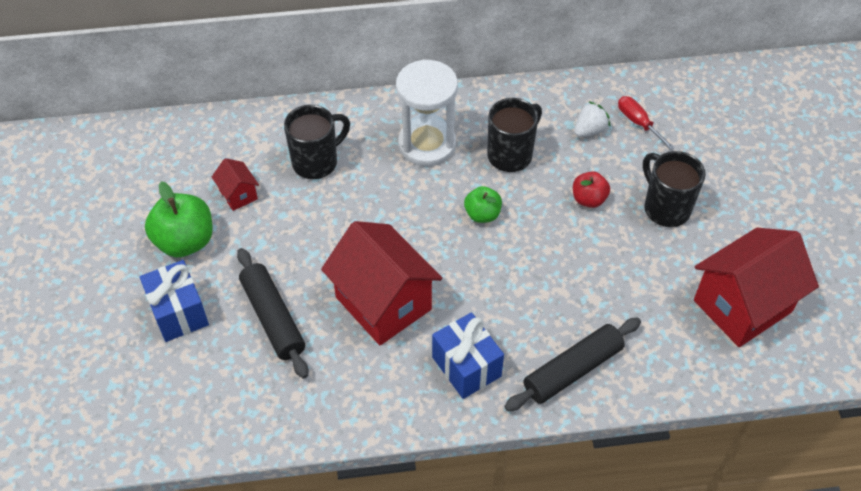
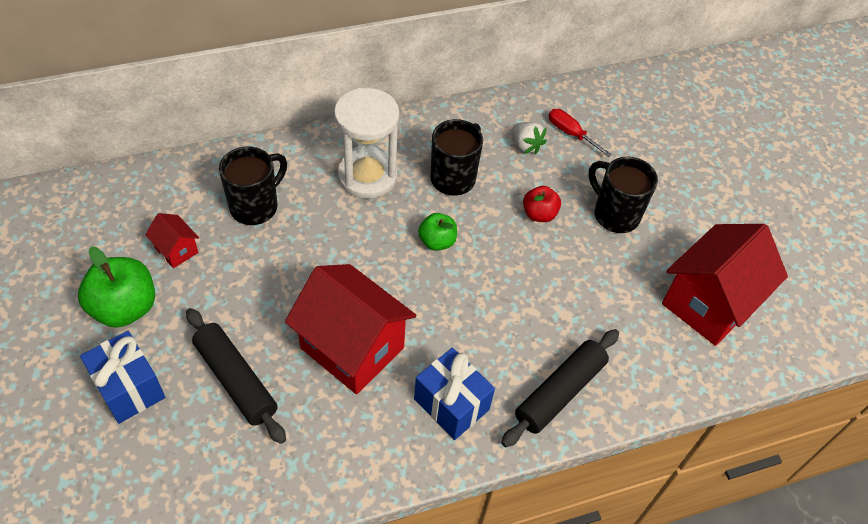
camera: 15 degrees left, 0 degrees up
(589, 130) = (526, 145): white strawberry -> white strawberry turned 105 degrees clockwise

